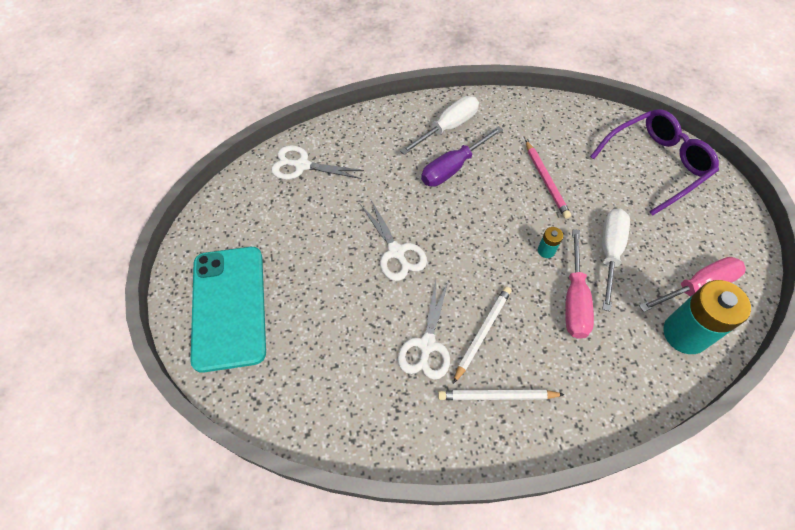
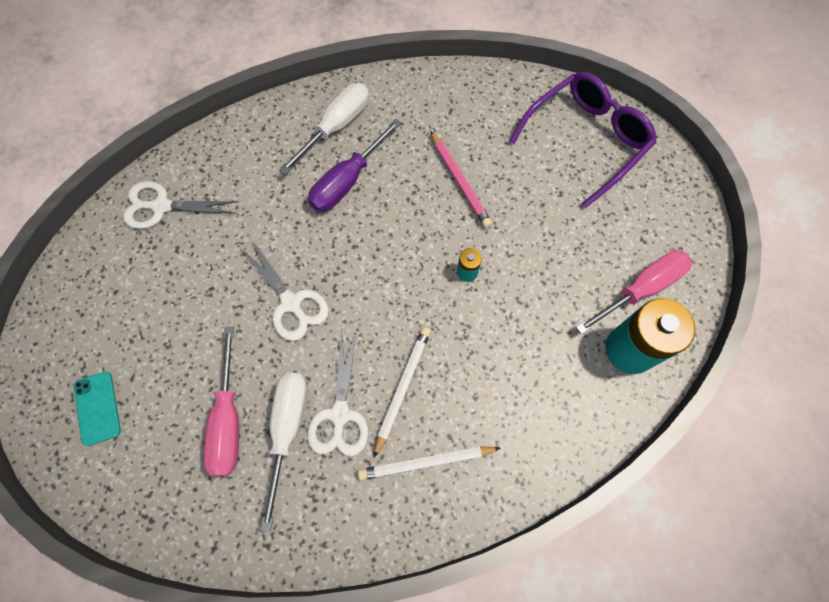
camera: 10 degrees left, 10 degrees up
(229, 307) = (97, 408): turquoise phone -> turquoise phone, size x0.44
(574, 300) = (504, 330): pink screwdriver -> pink screwdriver (228, 421)
(609, 251) = (540, 261): white screwdriver -> white screwdriver (288, 429)

